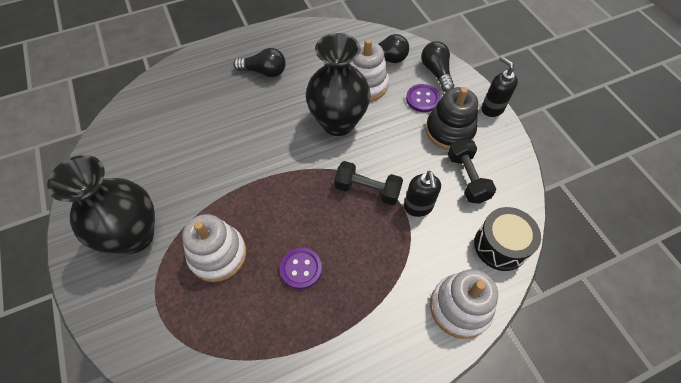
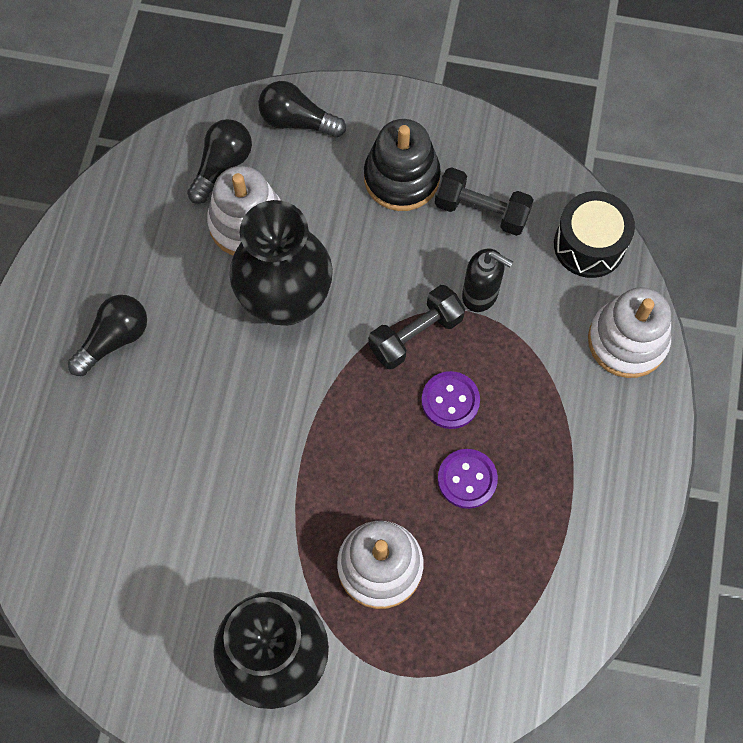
camera: 55 degrees left, 10 degrees up
(422, 99) = (328, 171): purple button -> purple button (450, 401)
(492, 108) = (407, 103): black soap dispenser -> none

